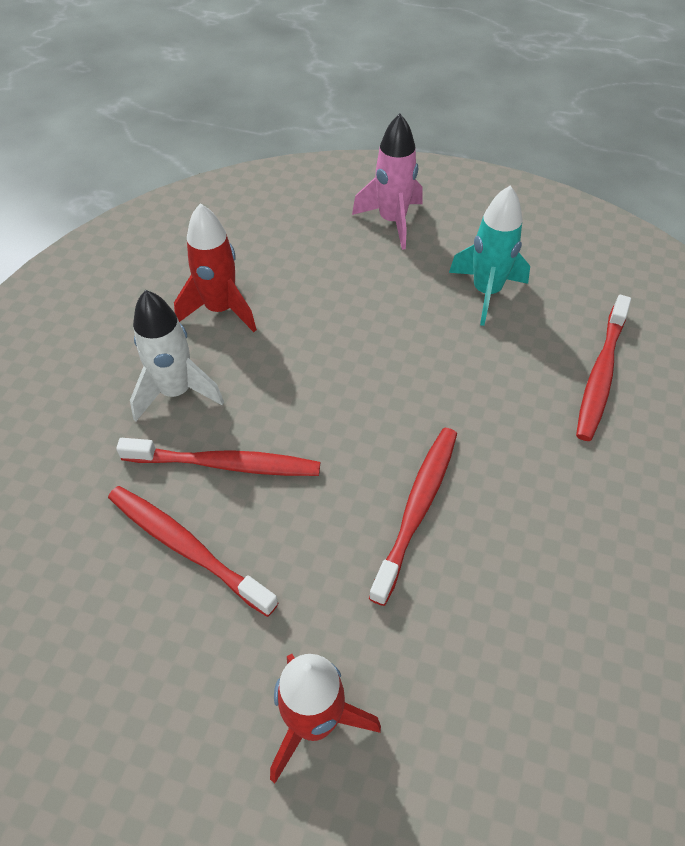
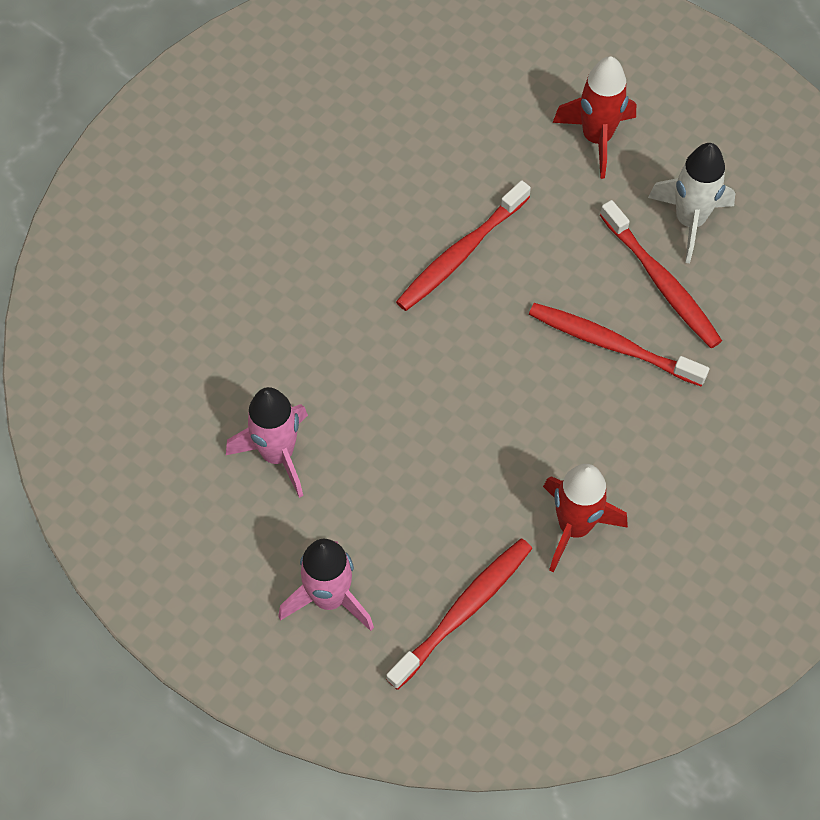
camera: 160 degrees left, 10 degrees up
(176, 392) = (642, 436): white rocket -> white rocket (689, 221)
(486, 292) = (277, 454): turquoise rocket -> pink rocket
(600, 374) = (225, 322): red toothbrush -> red toothbrush (463, 611)

